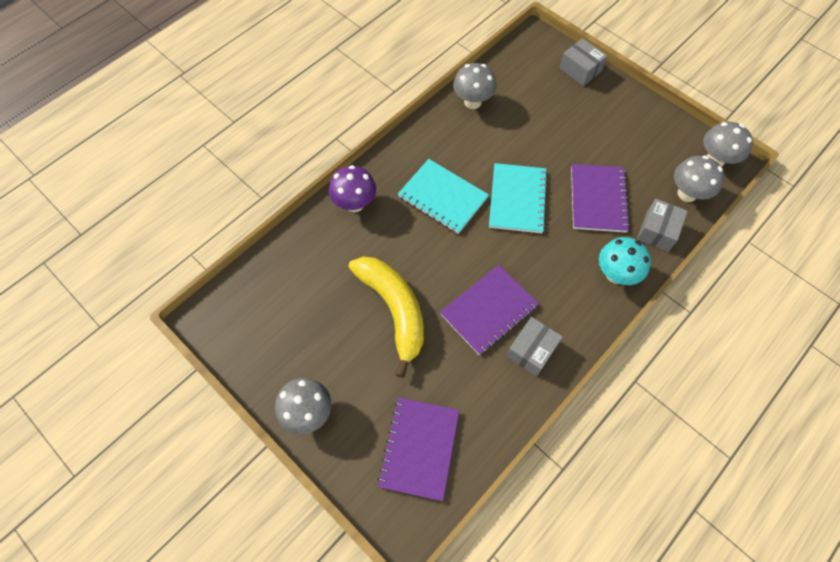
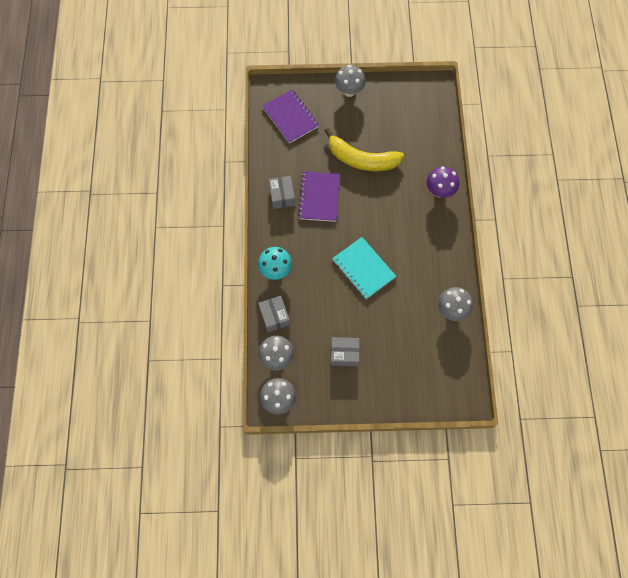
camera: 135 degrees right, 5 degrees up
(442, 197) = (401, 234): turquoise notebook -> none
(580, 70) = (415, 398): grey box -> grey box (344, 354)
(598, 199) = (322, 308): purple notebook -> none

